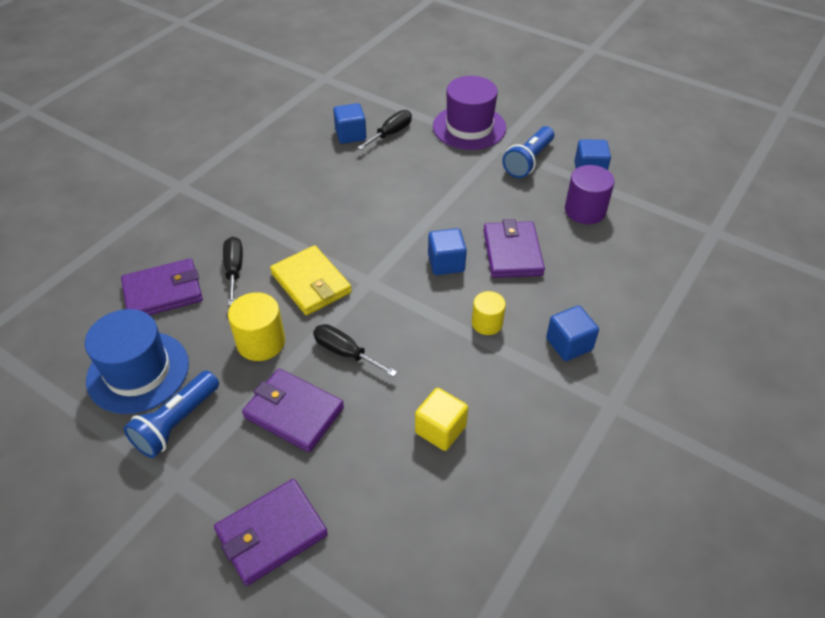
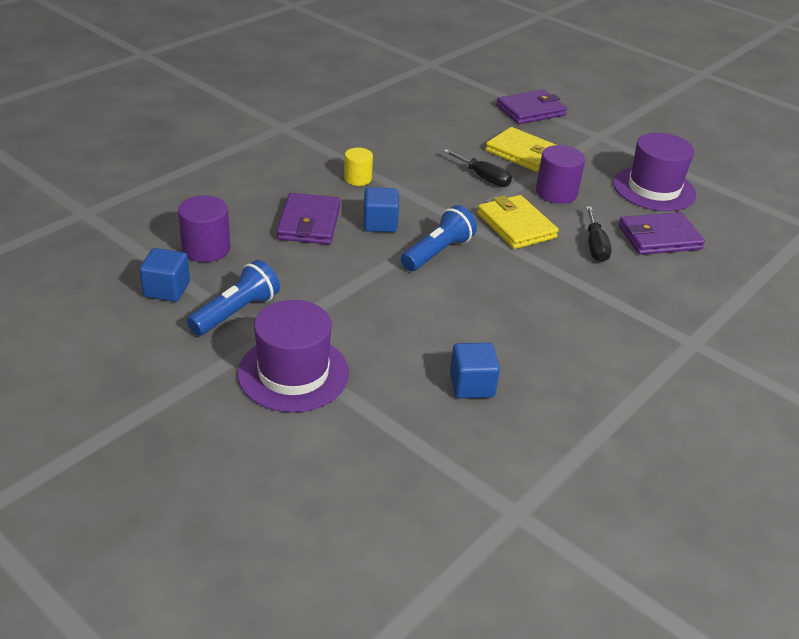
camera: 175 degrees left, 10 degrees down
(138, 372) = (654, 189): blue hat -> purple hat
(176, 423) = (610, 159): blue flashlight -> blue flashlight (438, 252)
(261, 342) = (556, 192): yellow cylinder -> purple cylinder
(294, 412) = (522, 153): purple wallet -> yellow wallet
(391, 133) = (412, 379): black screwdriver -> none
(440, 429) = (415, 133): yellow cube -> none
(569, 344) = (294, 158): blue cube -> none

